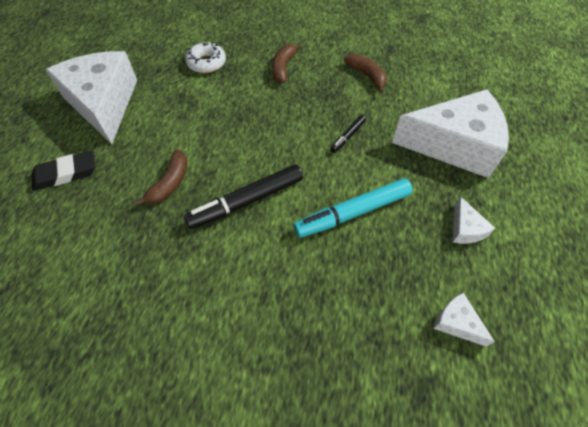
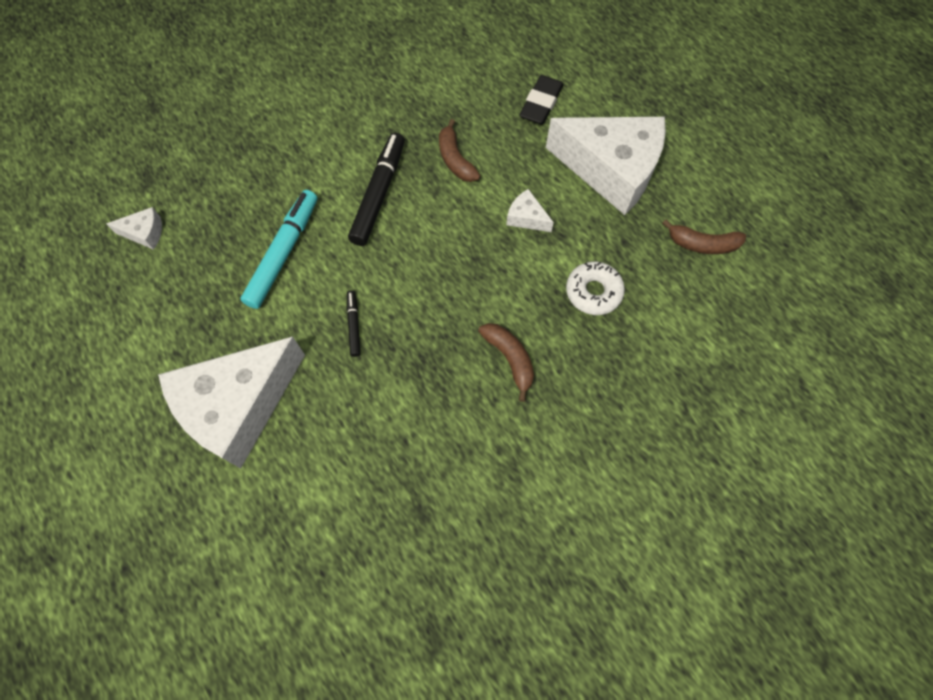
camera: 135 degrees right, 10 degrees up
(367, 76) = (407, 431): brown banana -> brown banana (702, 244)
(465, 229) = (176, 314): white cheese -> white cheese (526, 218)

